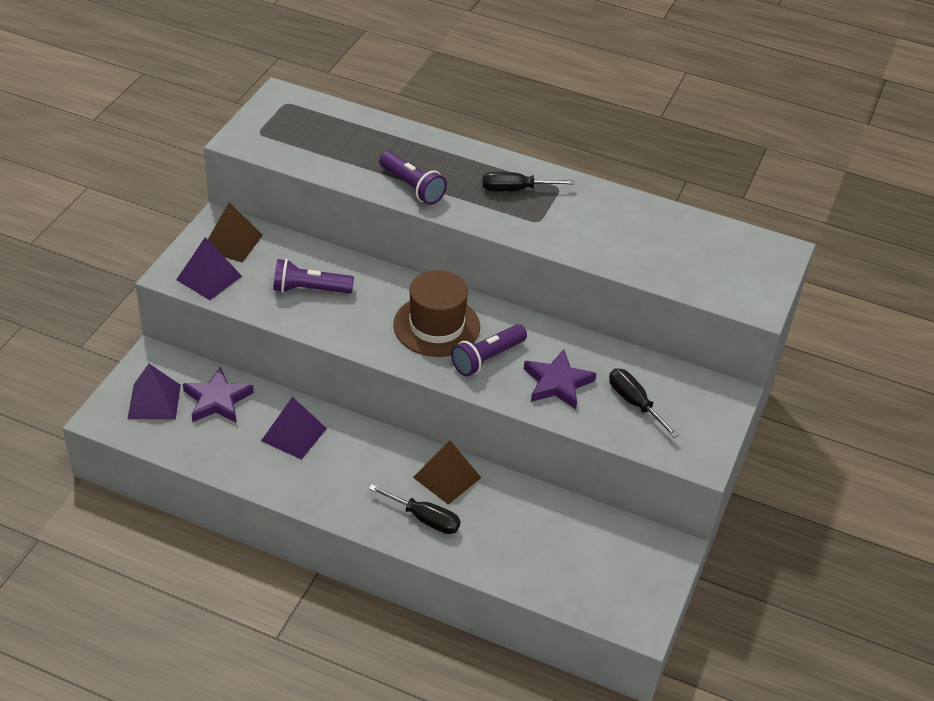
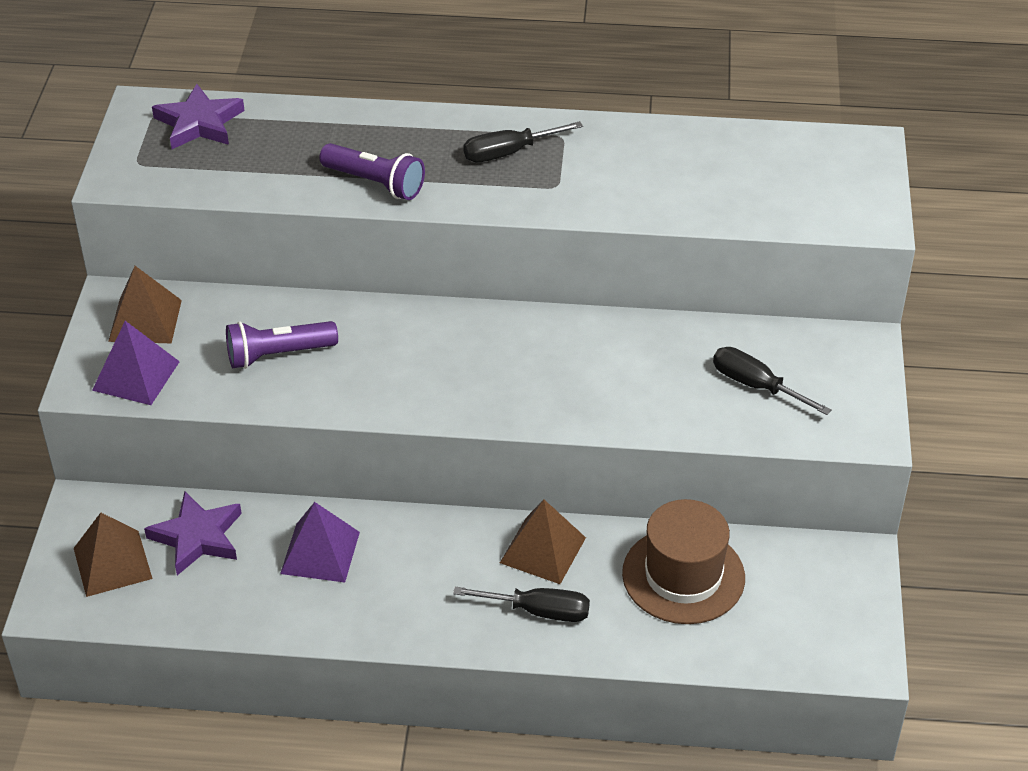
camera: 15 degrees left, 0 degrees up
(154, 401) = (112, 563): purple pyramid -> brown pyramid
(436, 326) = (465, 357): brown hat -> brown hat (683, 575)
(487, 358) = (548, 381): purple flashlight -> none
(557, 383) = (650, 387): purple star -> purple star (199, 123)

